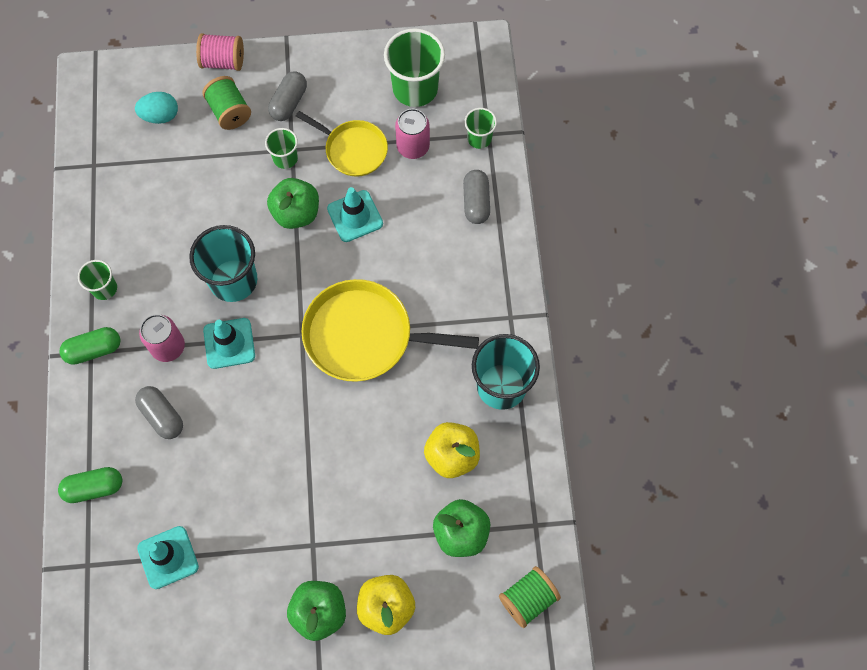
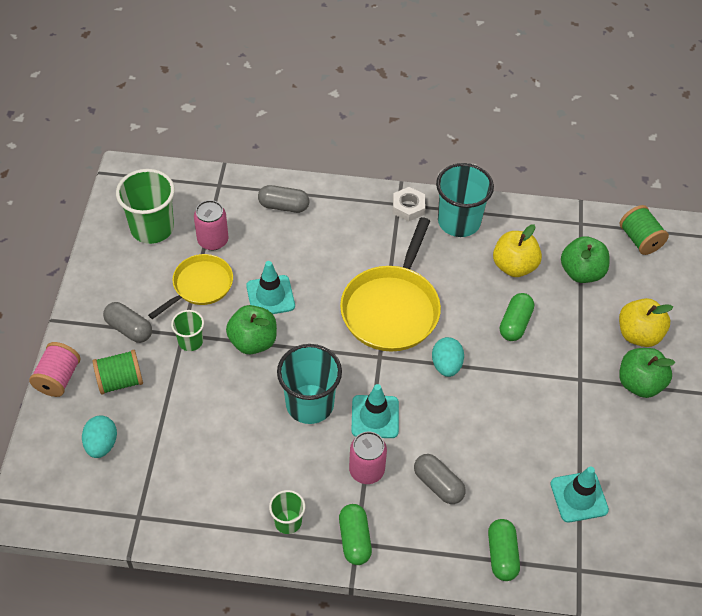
camera: 80 degrees left, 15 degrees down
(162, 416) = (438, 484): grey capsule -> grey capsule turned 75 degrees clockwise
(303, 402) = (446, 365): none -> turquoise egg
(372, 466) = (515, 323): none -> green capsule
(479, 138) = (221, 192): green cup -> none
(508, 328) = (408, 207): none -> white nut

